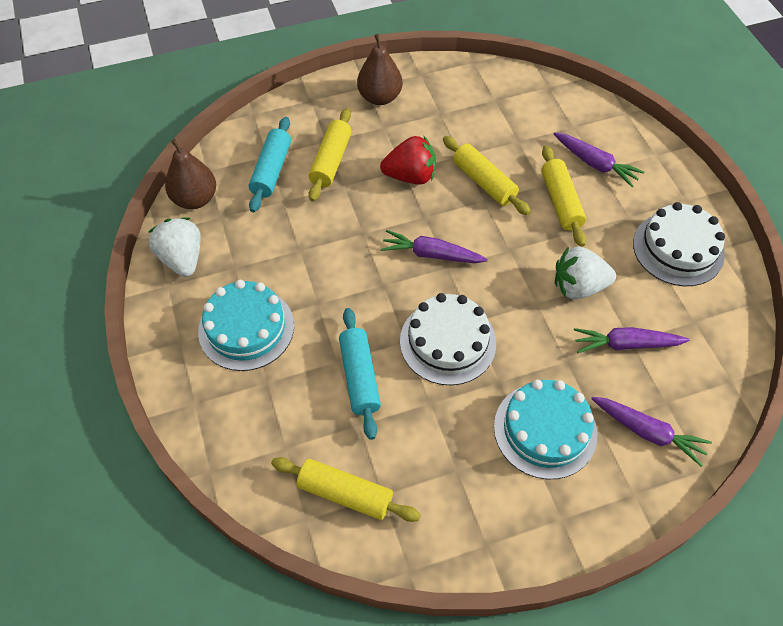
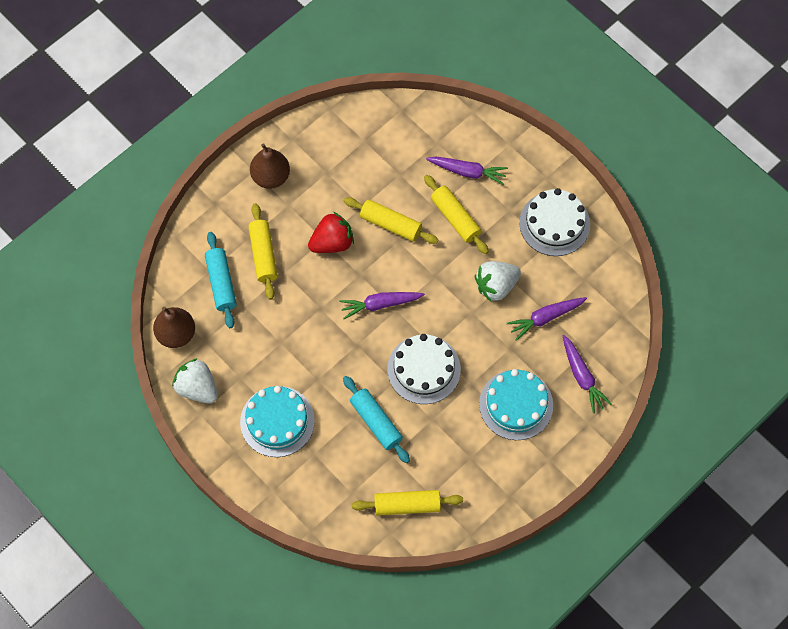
camera: 25 degrees left, 10 degrees up
(648, 432) = (582, 377): purple carrot -> purple carrot turned 60 degrees clockwise

